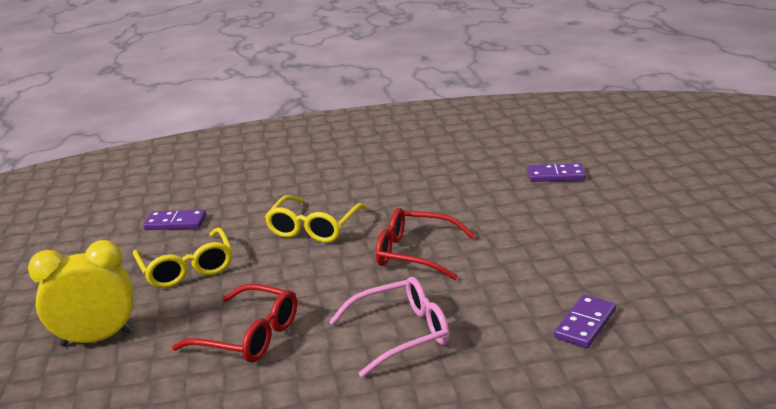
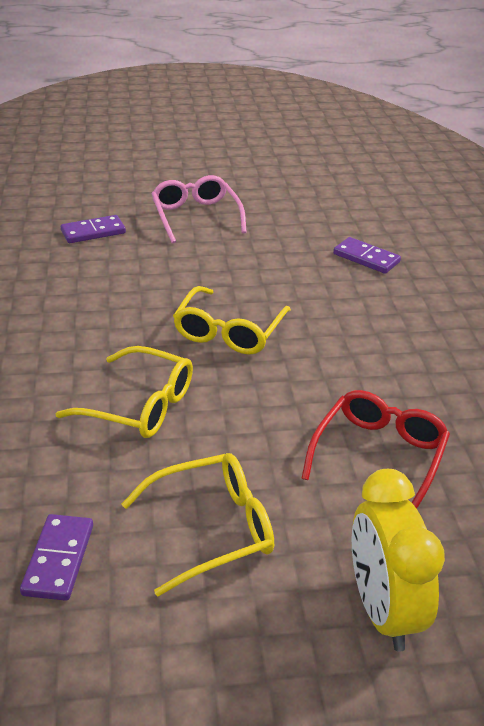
camera: 90 degrees left, 10 degrees up
(400, 334) = (378, 350): pink glasses -> pink glasses (196, 217)
(416, 253) = (229, 331): red glasses -> yellow glasses
(556, 175) = (93, 232): purple domino -> purple domino turned 60 degrees clockwise

